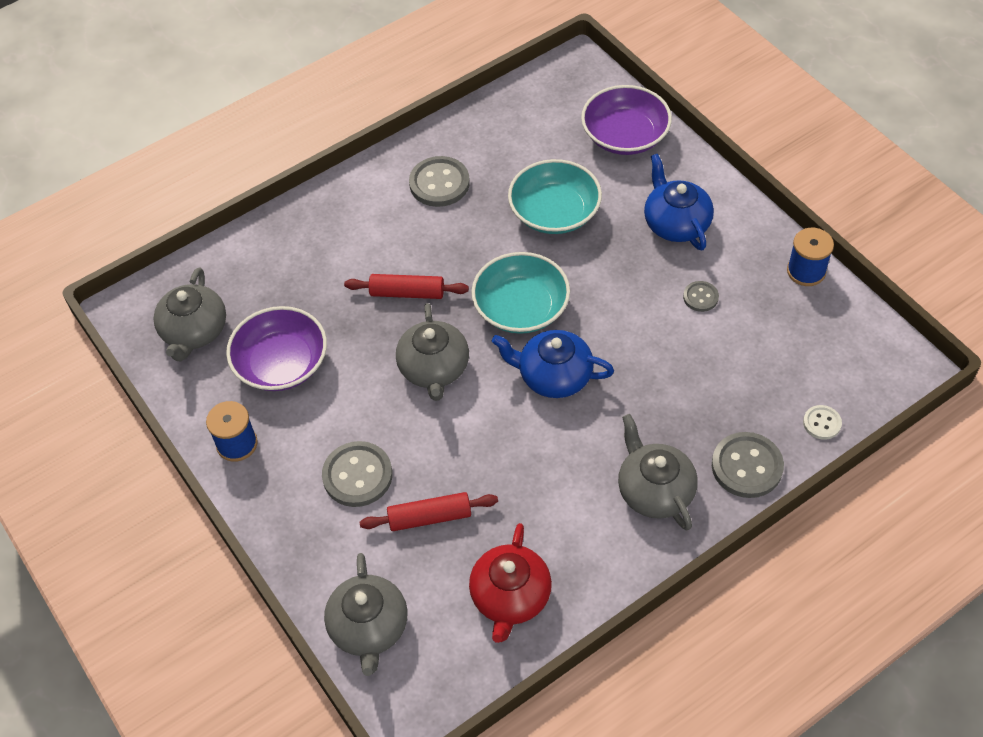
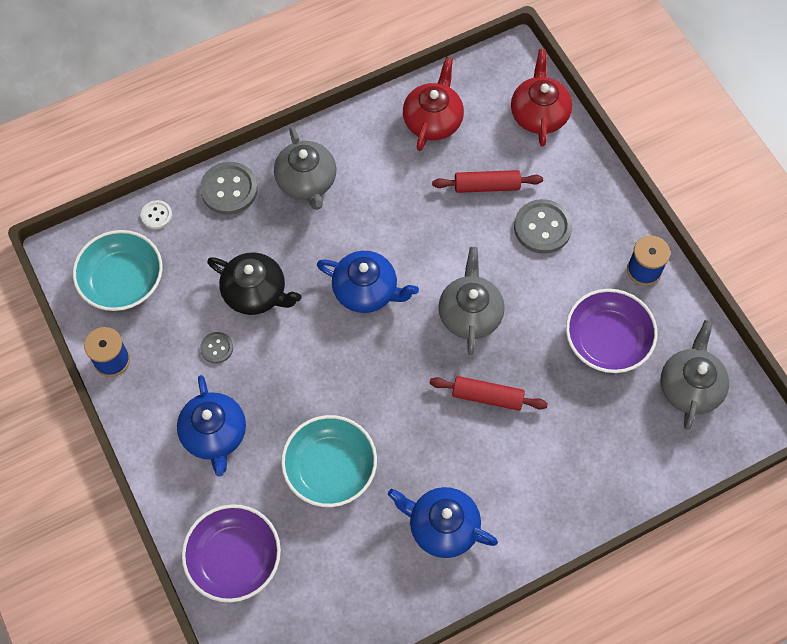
camera: 175 degrees left, 10 degrees up
(369, 628) = (539, 114): grey teapot -> red teapot
(439, 183) = (442, 526): grey button -> blue teapot
(521, 308) = (383, 363): turquoise bowl -> turquoise bowl (122, 281)
(676, 356) = (256, 293): none -> black teapot

